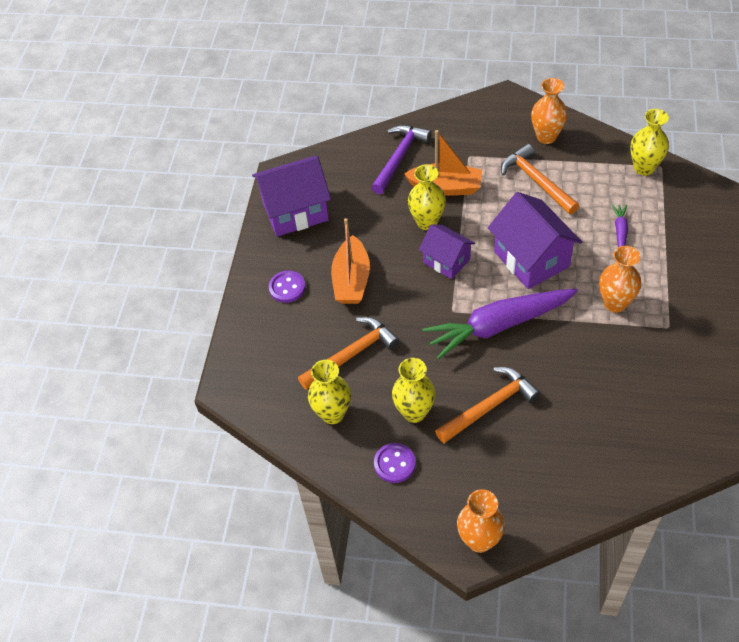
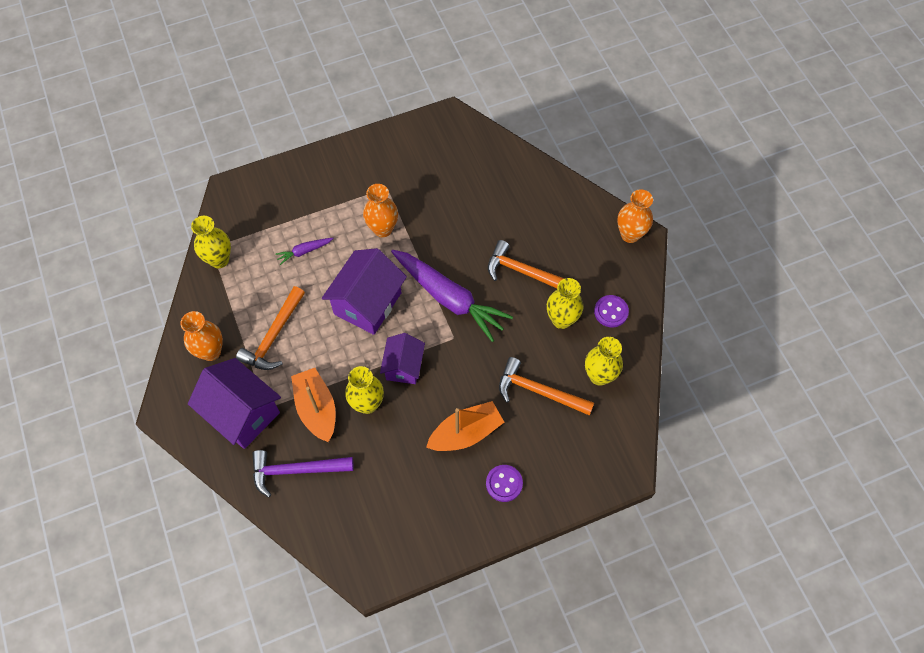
camera: 125 degrees left, 10 degrees up
(295, 211) = (413, 531): purple house -> purple house (242, 413)

